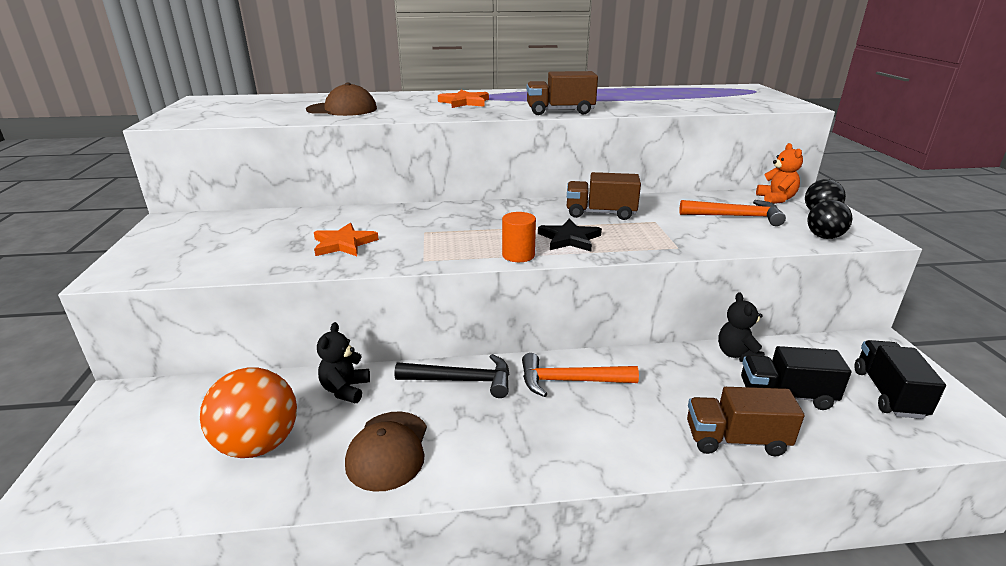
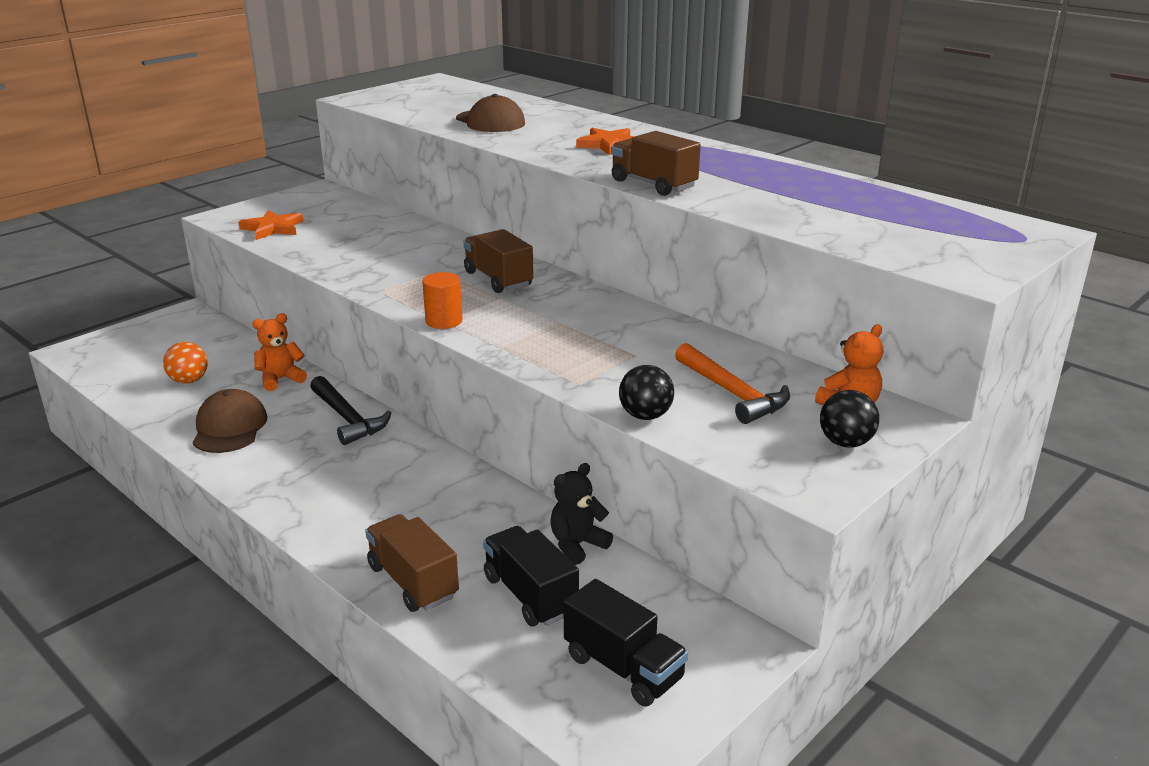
camera: 50 degrees right, 0 degrees up
(259, 444) = (189, 381): orange ball -> orange ball, size x0.57
(343, 244) = (366, 254): orange star -> orange star (273, 228)
(345, 389) = (280, 379): black teddy bear -> orange teddy bear
(388, 450) = (229, 427): brown cap -> brown cap turned 120 degrees clockwise
(569, 239) = (516, 329): black star -> none
(569, 381) = (407, 466): orange hammer -> none
(600, 213) = (610, 323): brown truck -> brown truck (498, 279)
(824, 237) = (756, 459): black ball -> black ball (645, 416)
(888, 393) = (623, 668): black truck -> black truck turned 75 degrees clockwise

